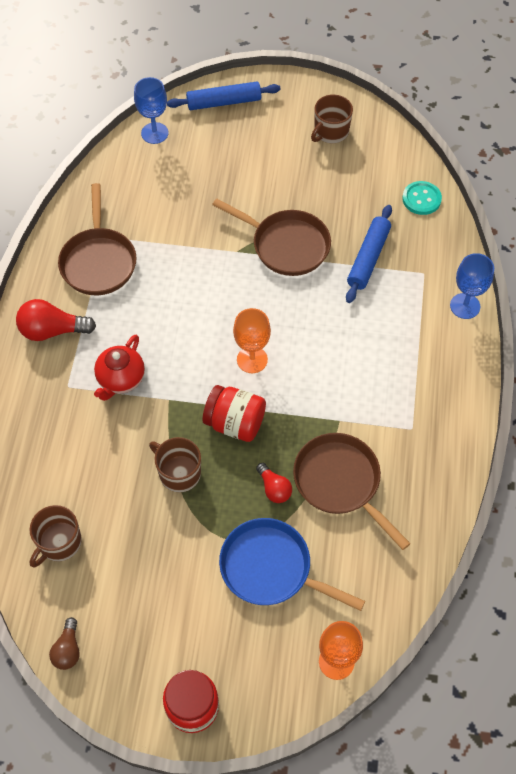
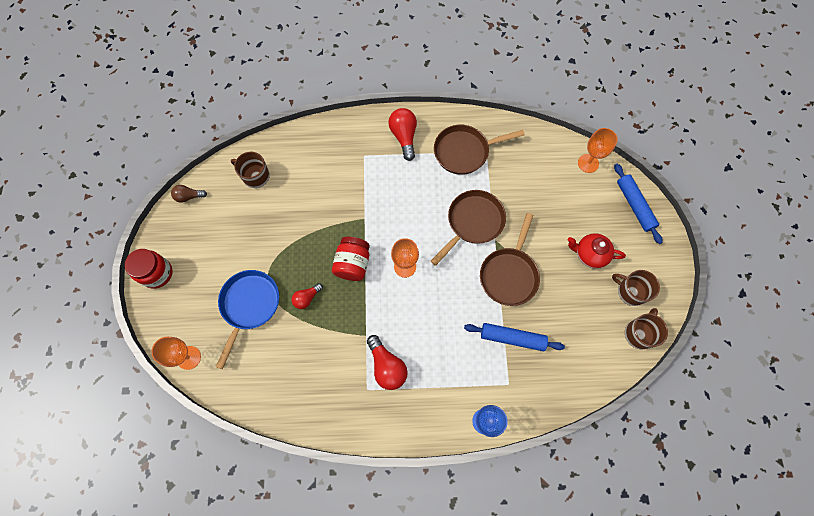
camera: 80 degrees right, 10 degrees up
(120, 379) = (374, 186): red teapot -> red teapot (589, 254)
(154, 133) = (588, 163): blue goblet -> orange goblet
(179, 473) = (311, 235): brown mug -> brown mug (639, 333)
(340, 483) = (316, 343): brown pan -> brown pan (472, 223)
(385, 401) = (387, 366): none -> red light bulb
(421, 199) = (582, 374): turquoise button -> none

